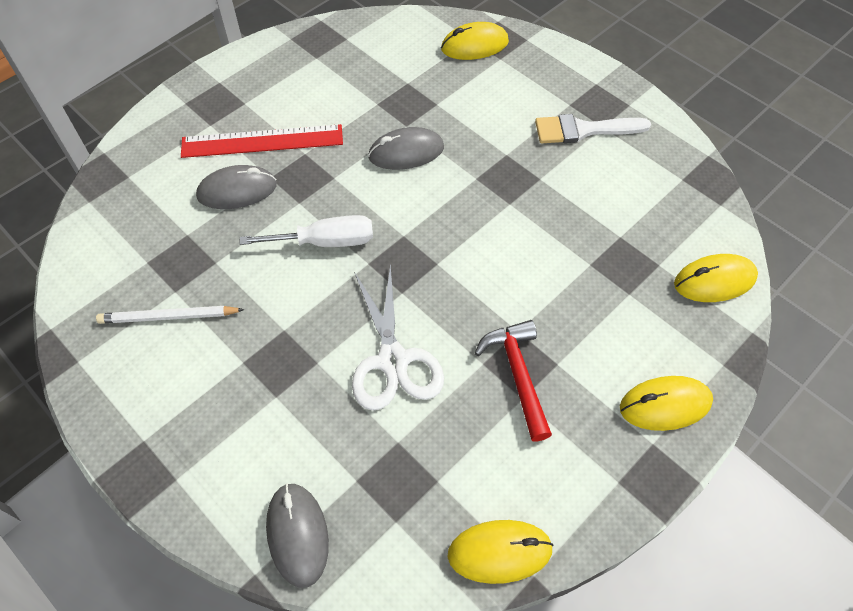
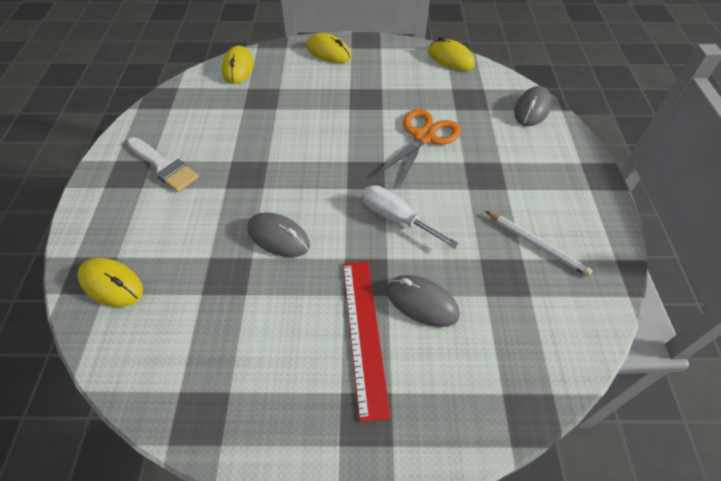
camera: 135 degrees left, 5 degrees down
(262, 141) = (364, 334): red ruler -> red ruler turned 45 degrees clockwise
(393, 360) = (423, 137): white scissors -> orange scissors
(517, 374) = (372, 96): red hammer -> none
(714, 281) = (238, 68): yellow mouse -> yellow mouse turned 60 degrees clockwise

